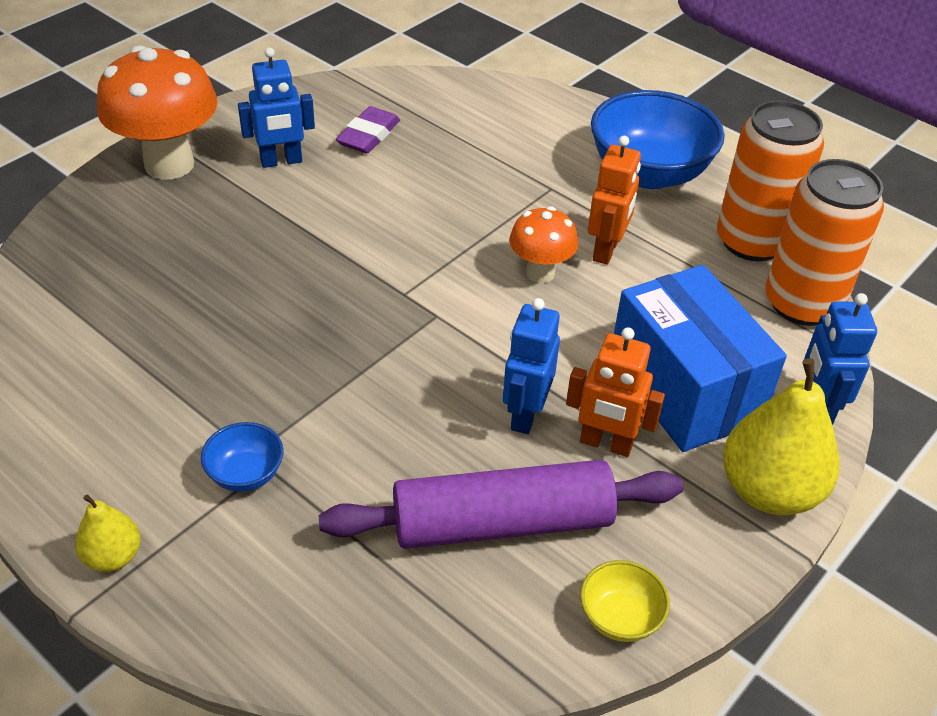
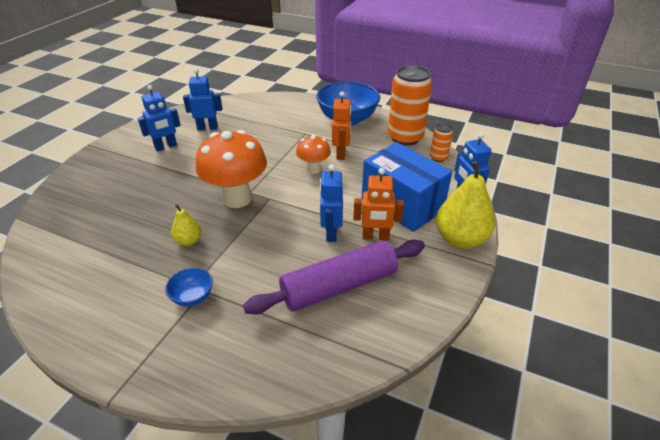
camera: 15 degrees left, 5 degrees down
(113, 556) = (126, 361): yellow pear -> yellow pear (188, 241)
(169, 164) = (105, 159): orange mushroom -> orange mushroom (237, 198)
(368, 135) = (207, 128): purple eraser -> blue robot
(620, 617) = (416, 316): yellow bowl -> none
(802, 303) = (438, 158): orange can -> orange can, size x0.48

